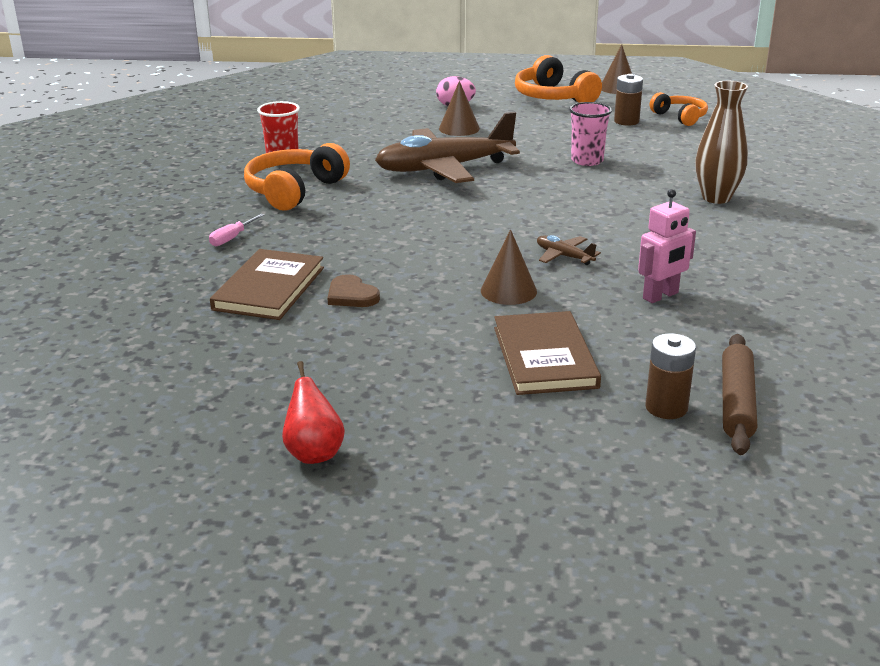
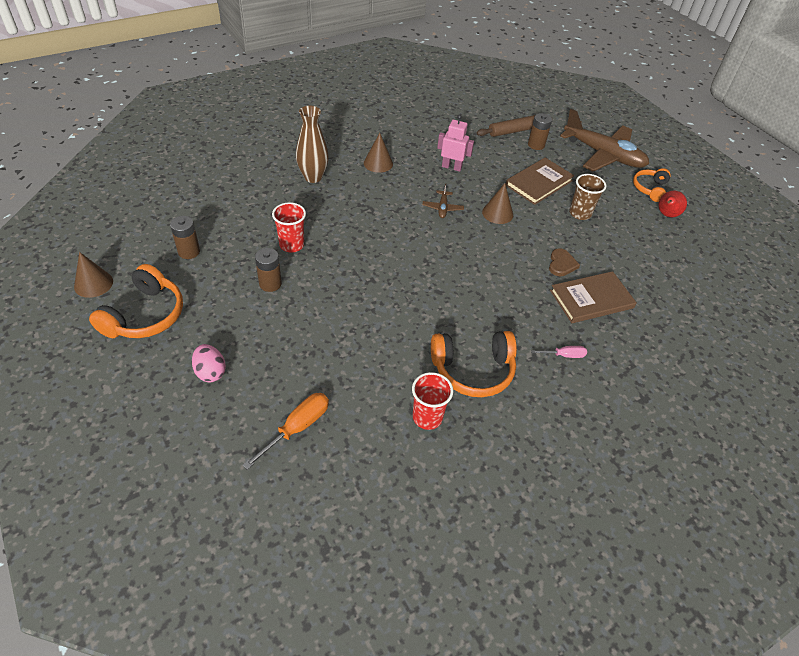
camera: 130 degrees left, 20 degrees up
(354, 119) = (297, 428): none -> orange screwdriver
(427, 360) = (580, 213): none -> brown cup
(444, 168) = (364, 309): brown plane -> brown plane (603, 155)
(459, 128) = (271, 341): brown cone -> brown cone (378, 163)
(536, 141) = (270, 284): none -> brown battery
(587, 160) = (291, 245): pink cup -> red cup
(680, 117) = (160, 227): orange headphones -> orange headphones (650, 189)

